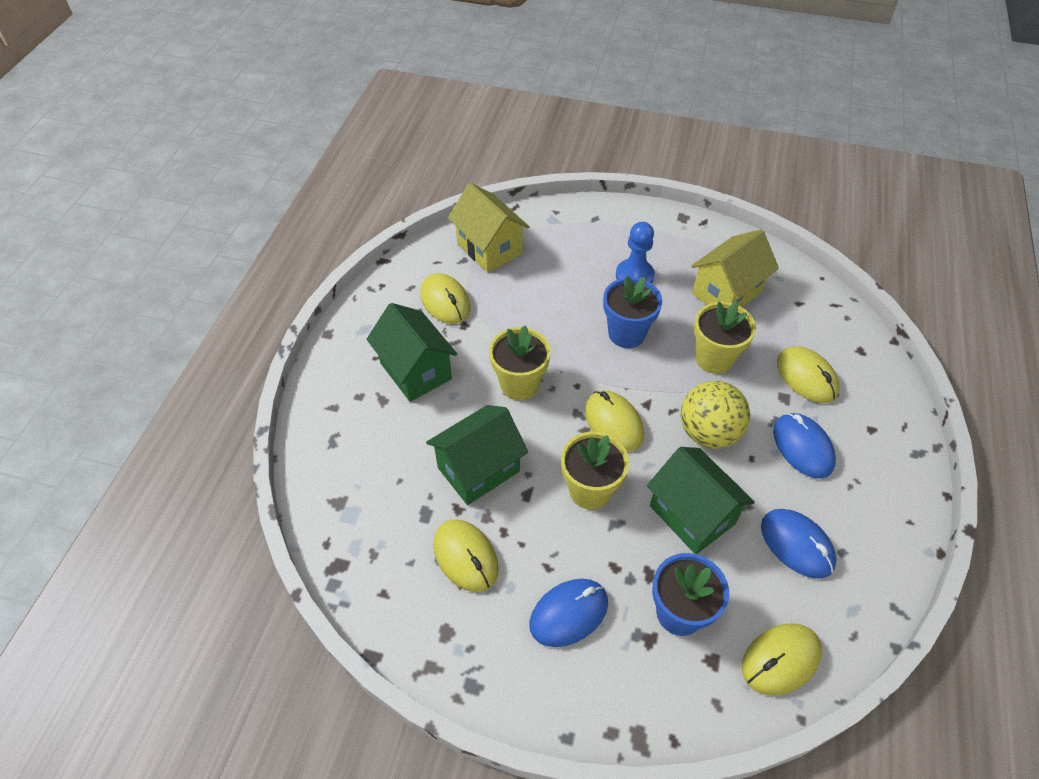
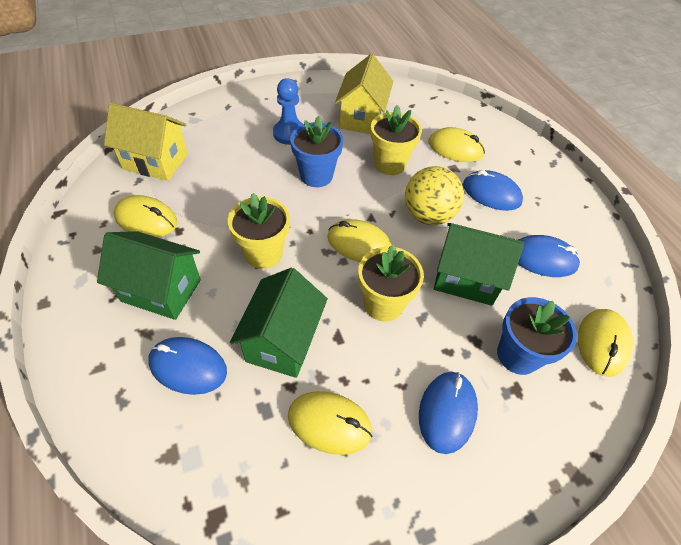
camera: 40 degrees left, 0 degrees up
(393, 445) = (188, 367): none -> blue mouse

